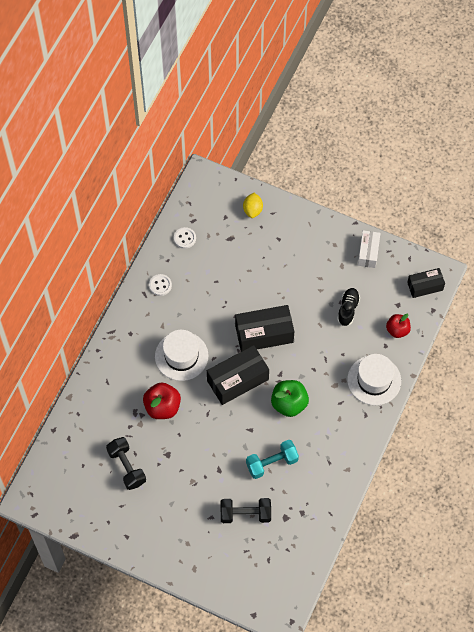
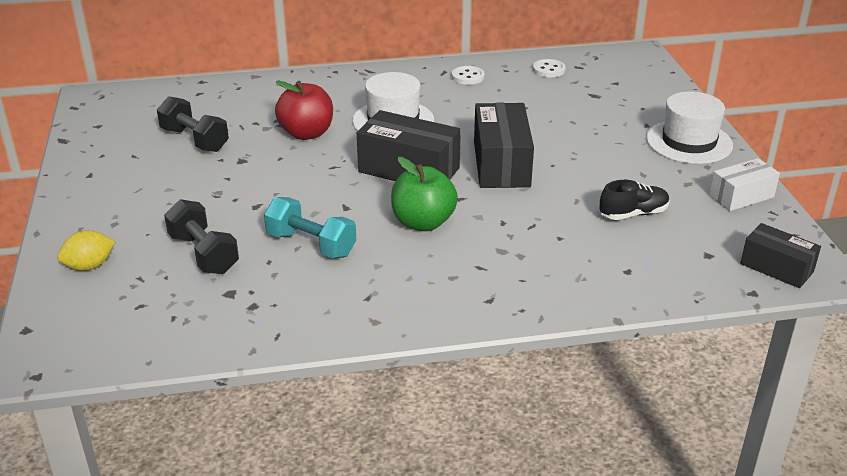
camera: 55 degrees right, 30 degrees down
(126, 467) = (194, 140): black dumbbell -> black dumbbell turned 75 degrees counterclockwise
(252, 210) = (654, 95): yellow lemon -> yellow lemon (89, 266)
(264, 334) = (501, 164): black box -> black box turned 45 degrees clockwise
(374, 380) = (557, 284): white hat -> white hat (689, 142)
(397, 330) = (668, 271): red apple -> none

